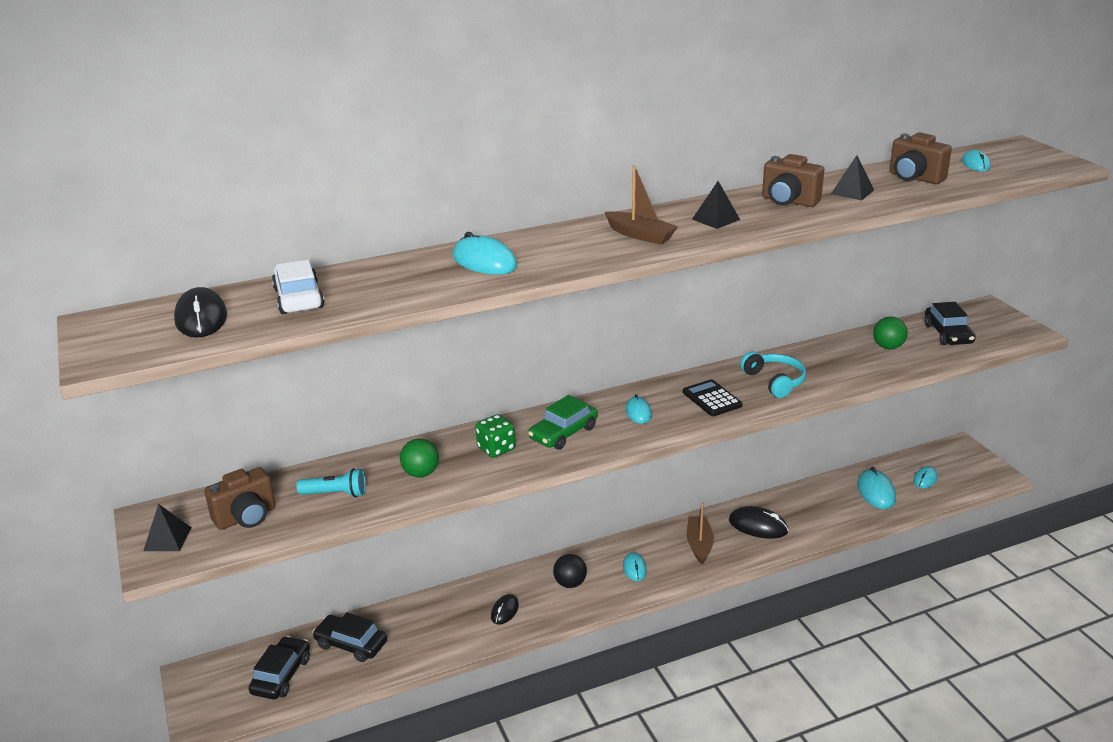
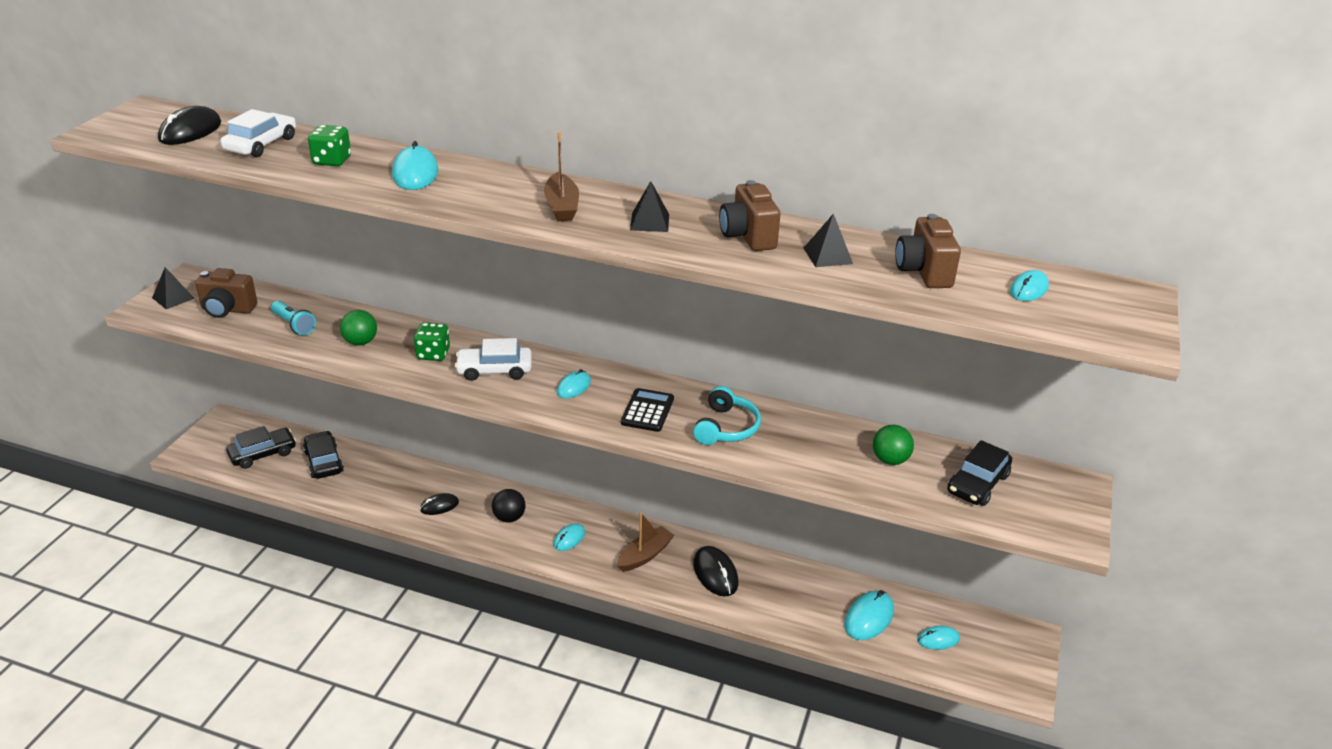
camera: 40 degrees right, 5 degrees up
(394, 282) = (332, 161): none -> green dice
(563, 433) = (494, 370): green car -> white car

